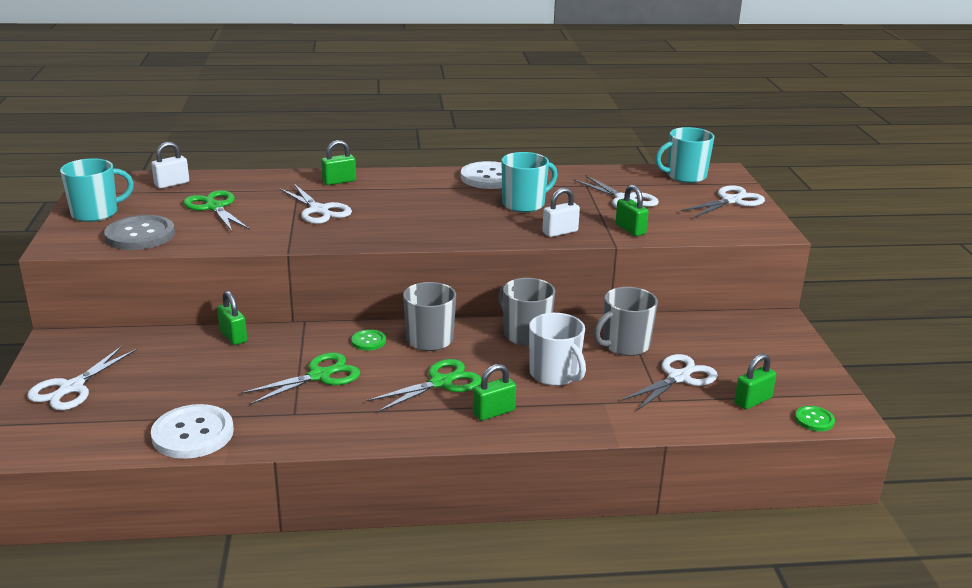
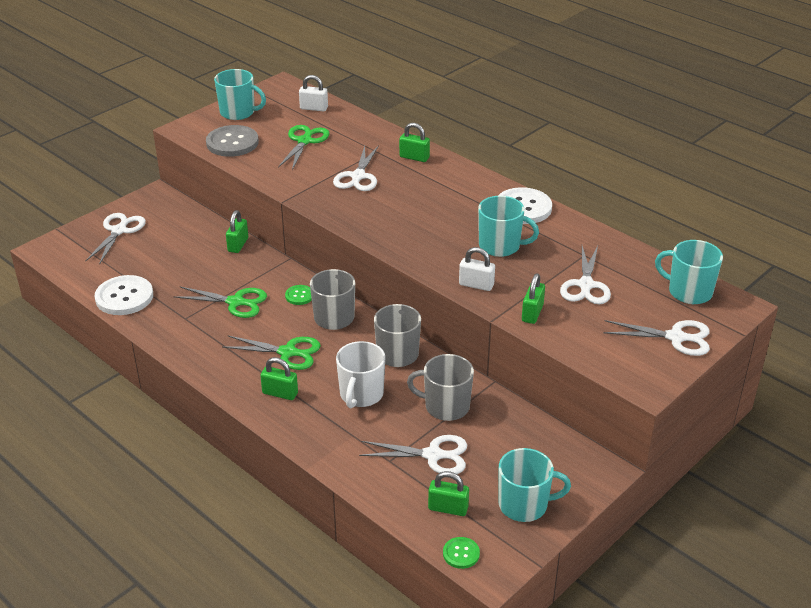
camera: 50 degrees right, 10 degrees up
(71, 388) = (119, 230): white scissors -> white scissors turned 120 degrees clockwise
(785, 367) = (524, 505): none -> turquoise mug

